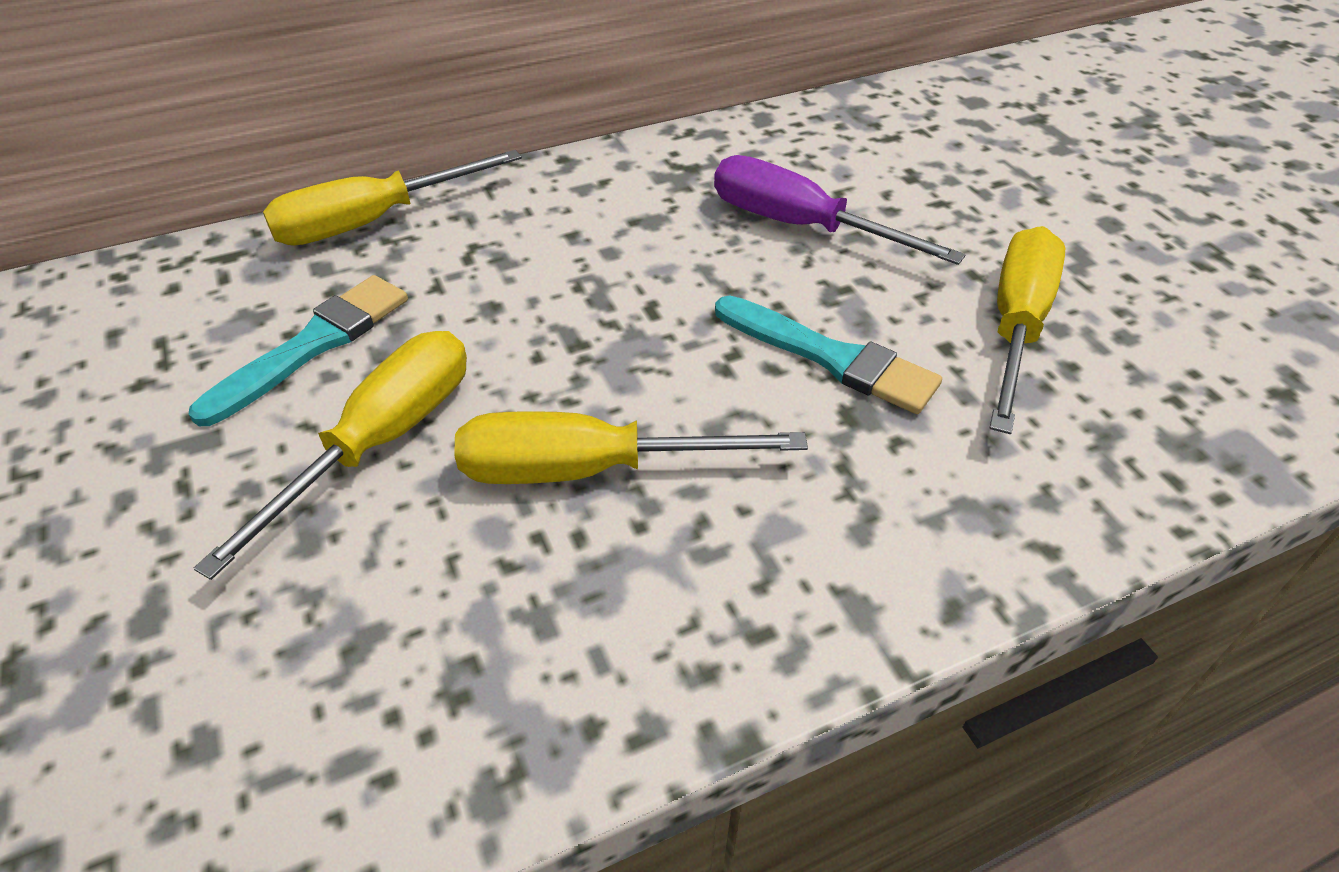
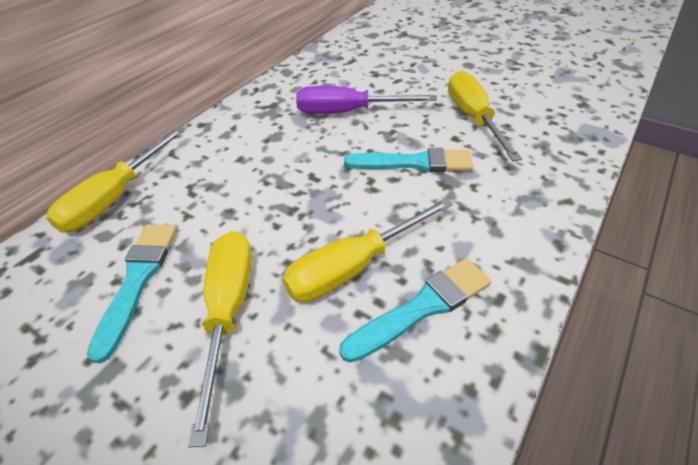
camera: 30 degrees left, 0 degrees up
(631, 579) = (422, 307): none -> turquoise brush

